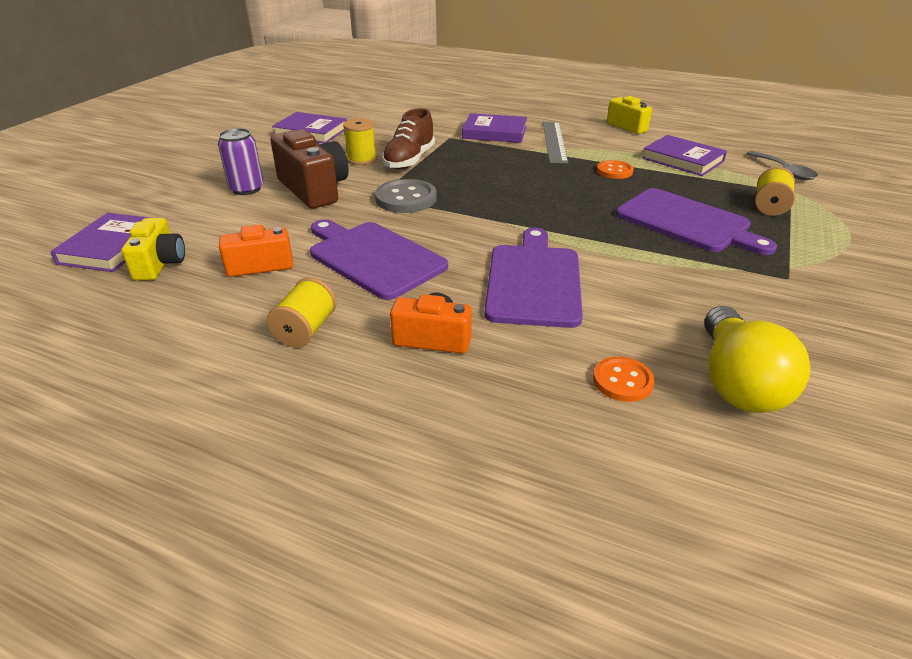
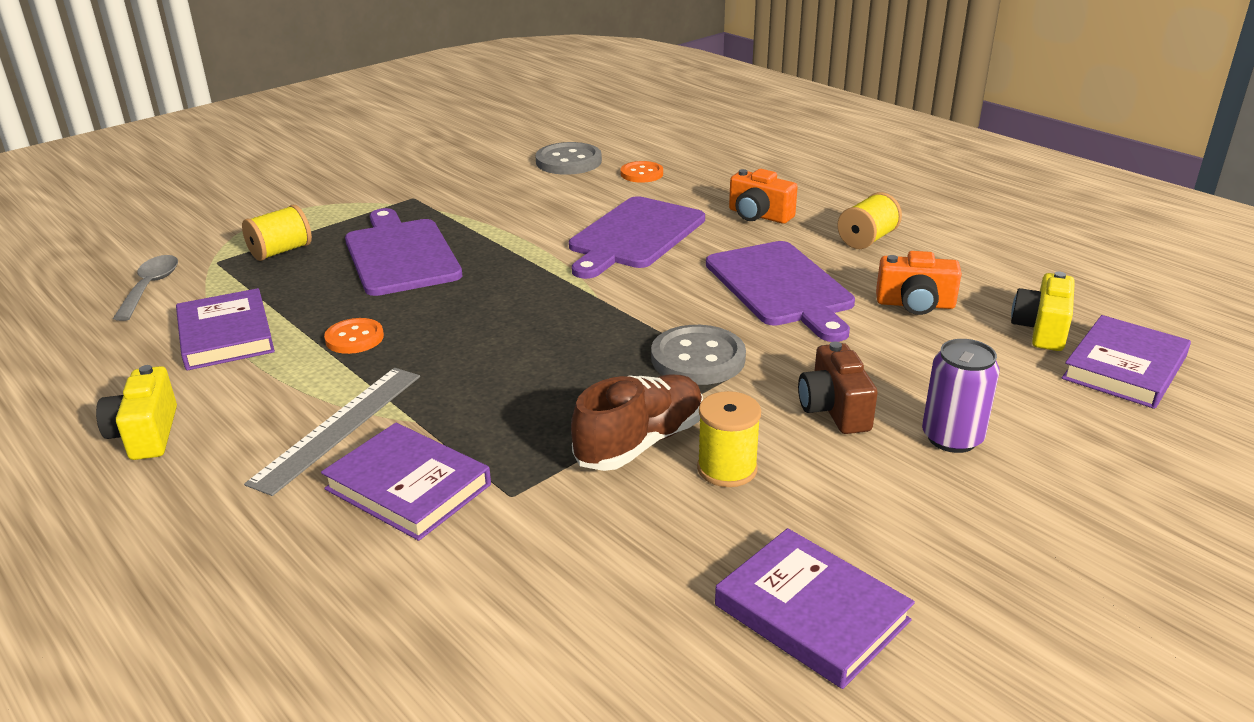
camera: 155 degrees left, 5 degrees down
(314, 189) = (834, 409): brown camera -> brown camera, size x0.62
(737, 382) = (568, 161): yellow light bulb -> grey button

